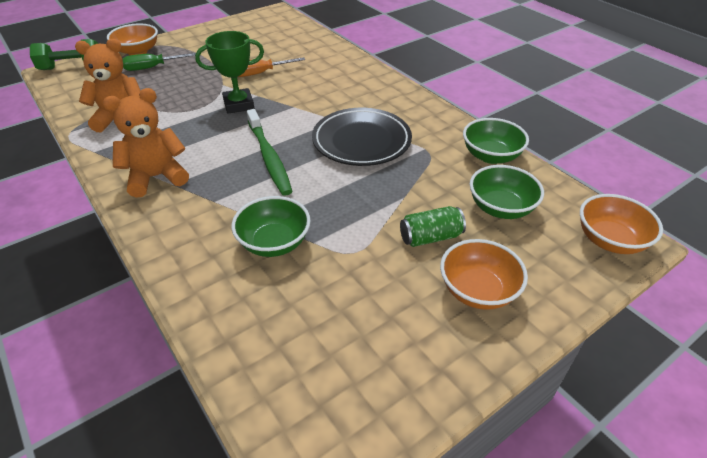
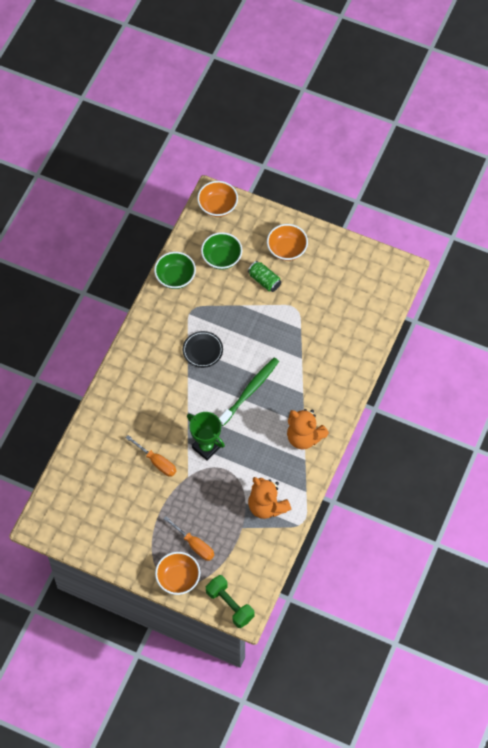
camera: 120 degrees left, 20 degrees up
(152, 68) = (194, 545): green screwdriver -> orange screwdriver
(274, 243) = (312, 345): green bowl -> none
(361, 141) = (202, 350): black plate -> black plate, size x0.59

